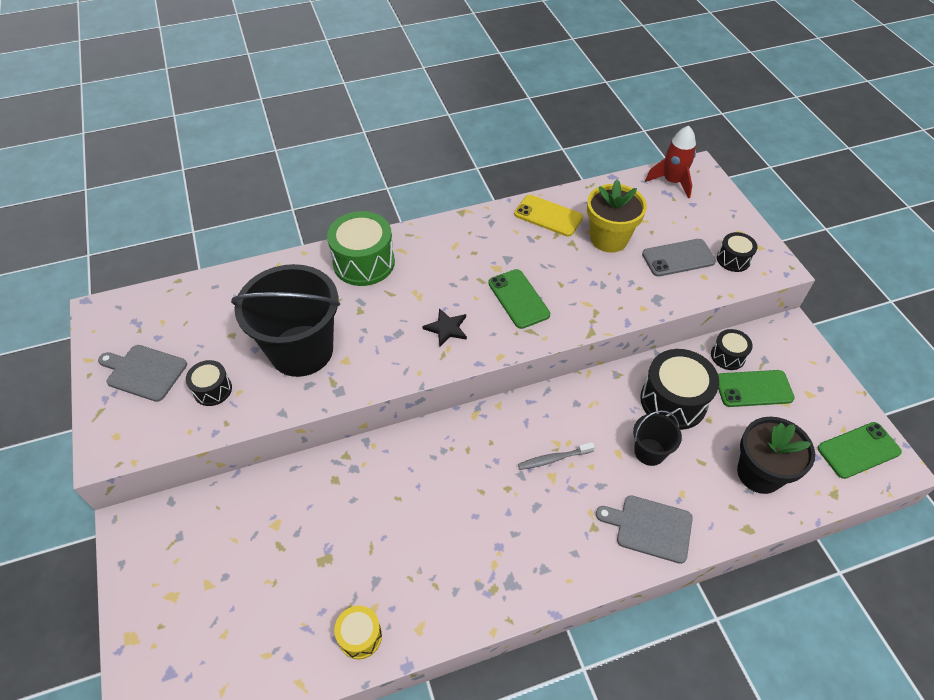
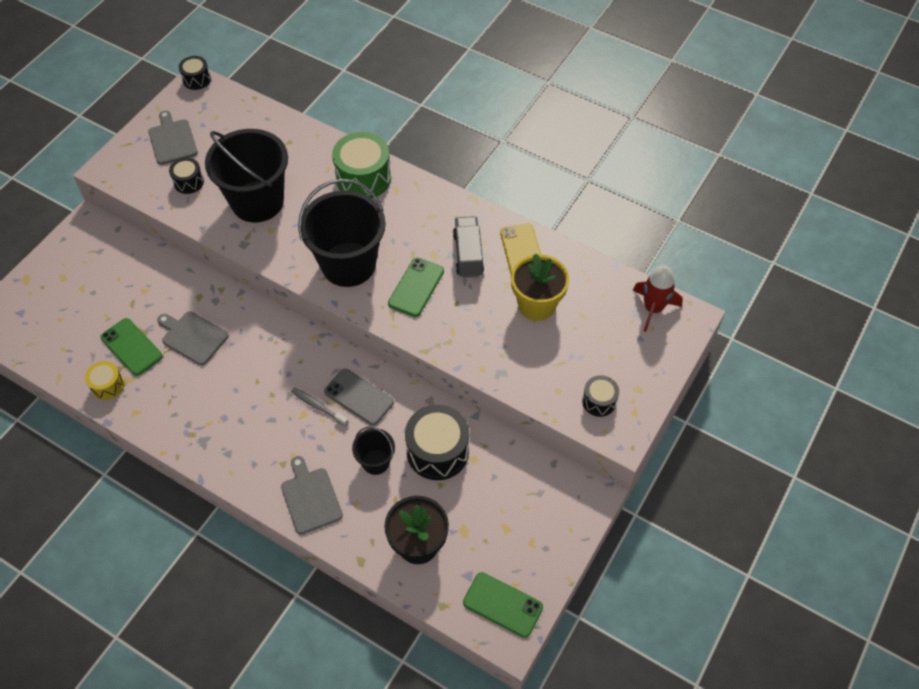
camera: 50 degrees right, 5 degrees up
(377, 514) = (193, 337): none -> grey cutting board
(446, 328) = (348, 264): black star -> black bucket
(518, 248) = (468, 255): none -> grey truck
(678, 258) = (561, 362): grey phone -> grey phone (359, 397)
(728, 356) = (519, 464): black drum -> black drum (196, 79)
(753, 389) = (500, 500): green phone -> green phone (131, 347)

